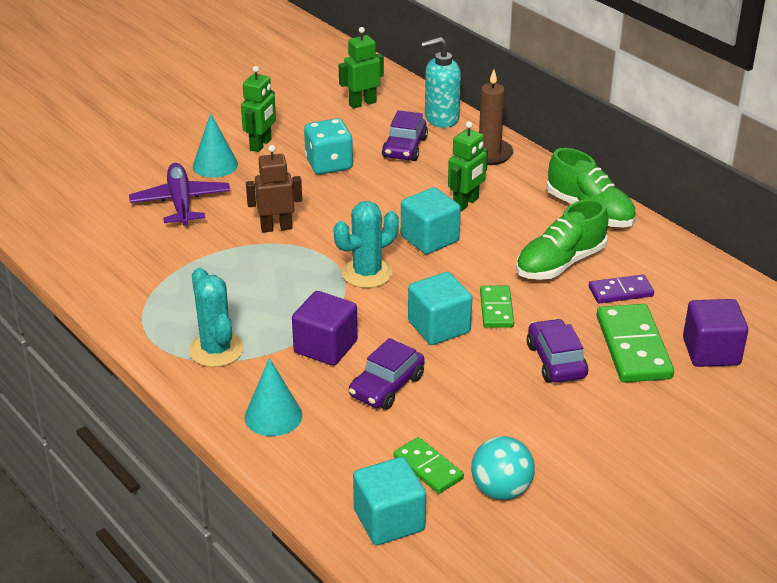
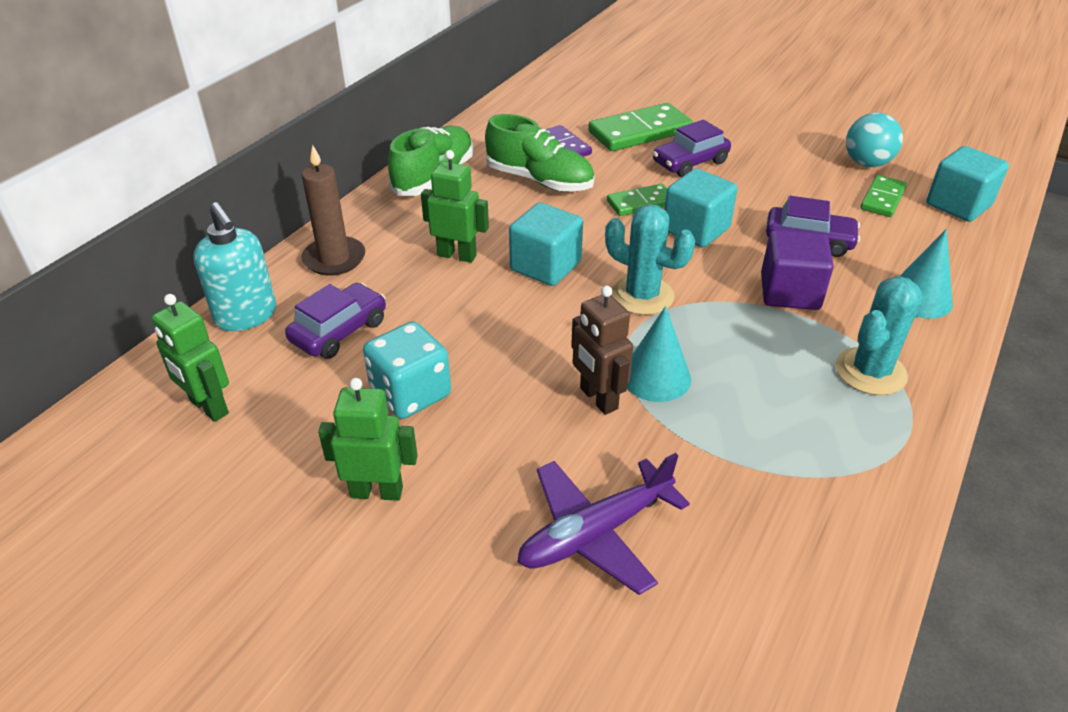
camera: 110 degrees left, 5 degrees up
(215, 165) = (463, 530): turquoise cone -> turquoise cone (656, 377)
(405, 148) = (339, 331): purple car -> purple car turned 45 degrees counterclockwise
(711, 352) = (618, 101): purple cube -> none

